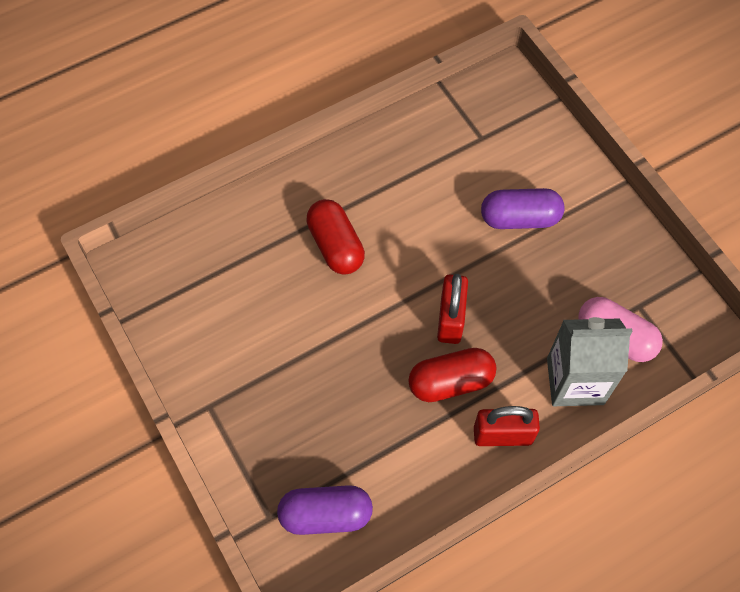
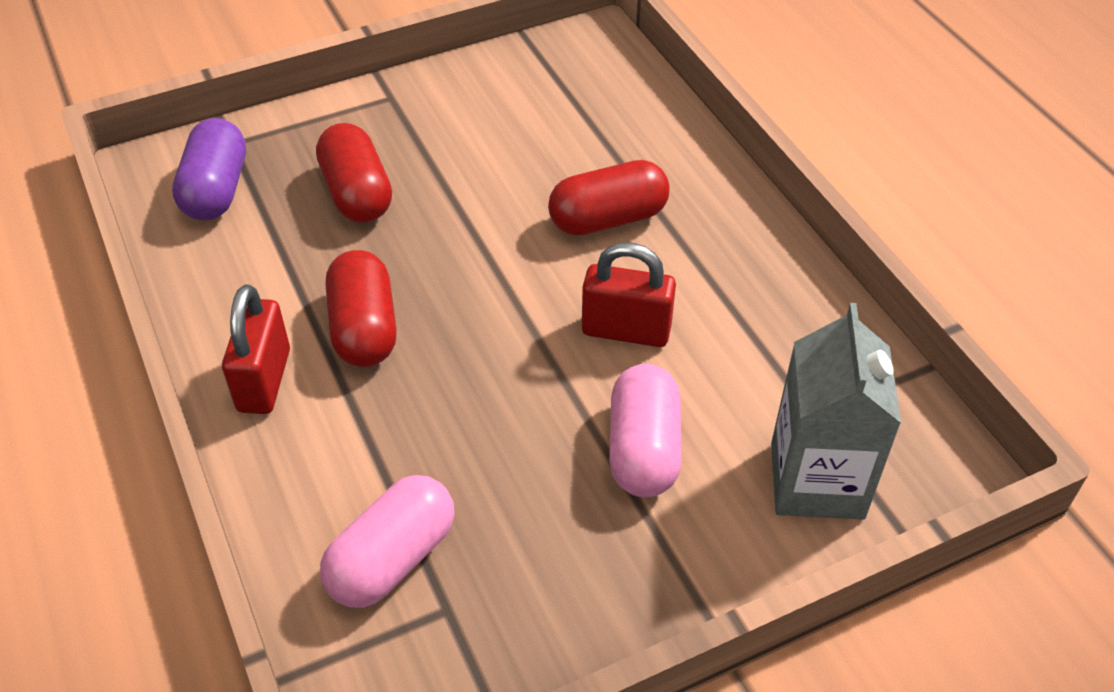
camera: 95 degrees right, 15 degrees down
(322, 410) = (357, 193): none -> red capsule
(450, 319) = (467, 338): red padlock -> red padlock (626, 331)
(519, 218) = (643, 449): purple capsule -> pink capsule
(575, 381) = (326, 486): grey carton -> grey carton (817, 480)

